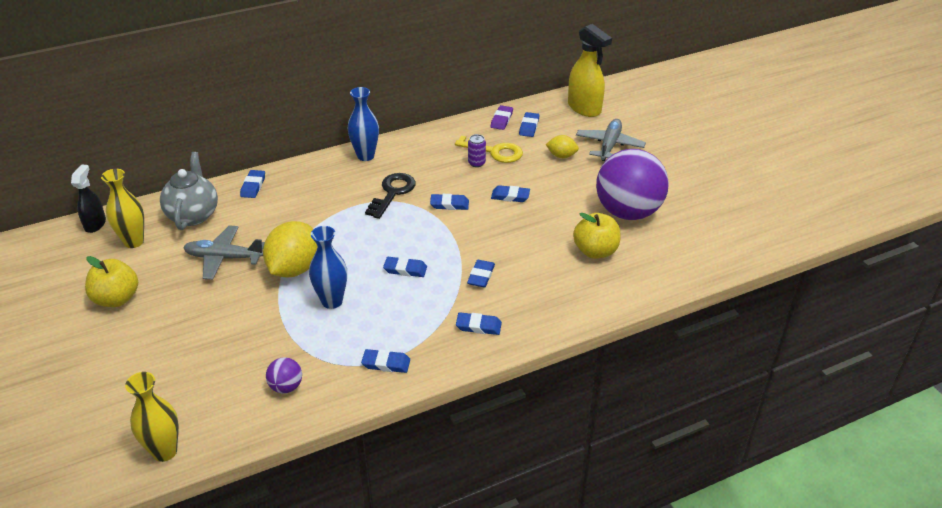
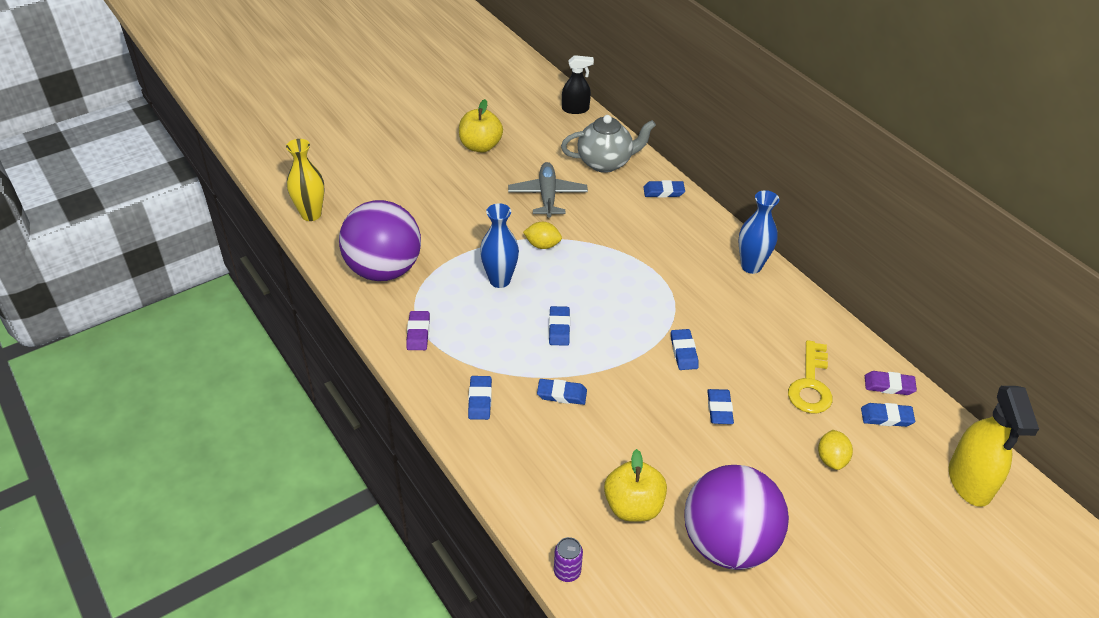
camera: 80 degrees right, 5 degrees up
(134, 242) = (557, 137): yellow vase -> none
(286, 387) = (384, 270): purple ball -> purple ball, size x2.42
(294, 268) = (542, 245): yellow lemon -> yellow lemon, size x0.51
(386, 363) = (418, 333): blue eraser -> purple eraser
(392, 193) = (689, 299): black key -> none
(476, 163) = (777, 369): purple can -> purple can (567, 571)
(584, 108) = (969, 482): yellow spray bottle -> yellow spray bottle turned 45 degrees counterclockwise
(609, 145) = (883, 517): grey plane -> none

